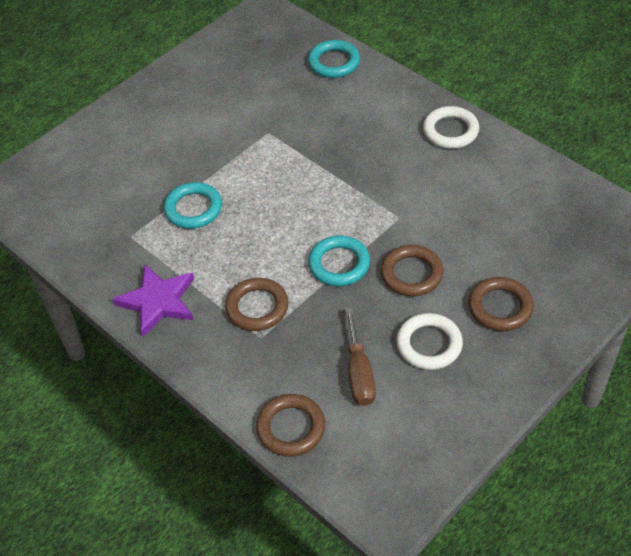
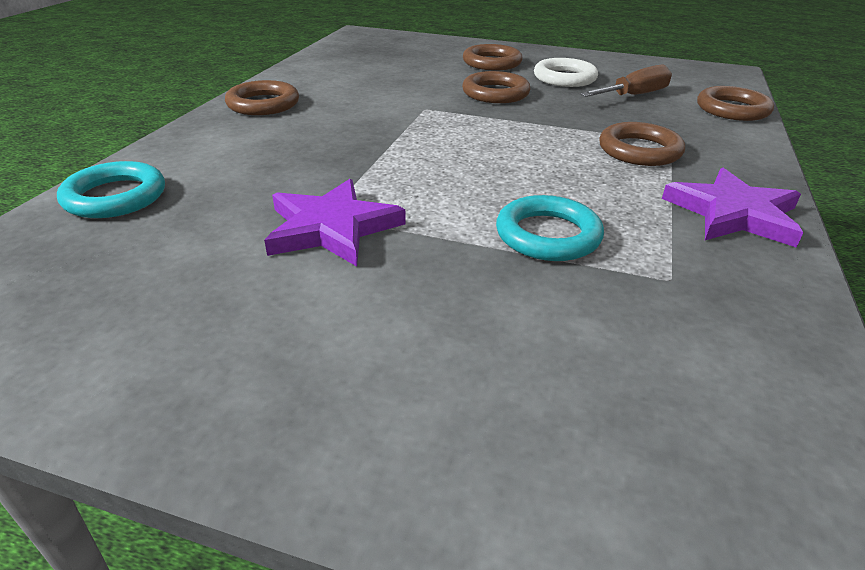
camera: 120 degrees left, 15 degrees down
(253, 132) = (332, 228): none -> purple star
(339, 264) = (524, 123): turquoise ring -> none
(450, 131) = (263, 104): white ring -> brown ring

